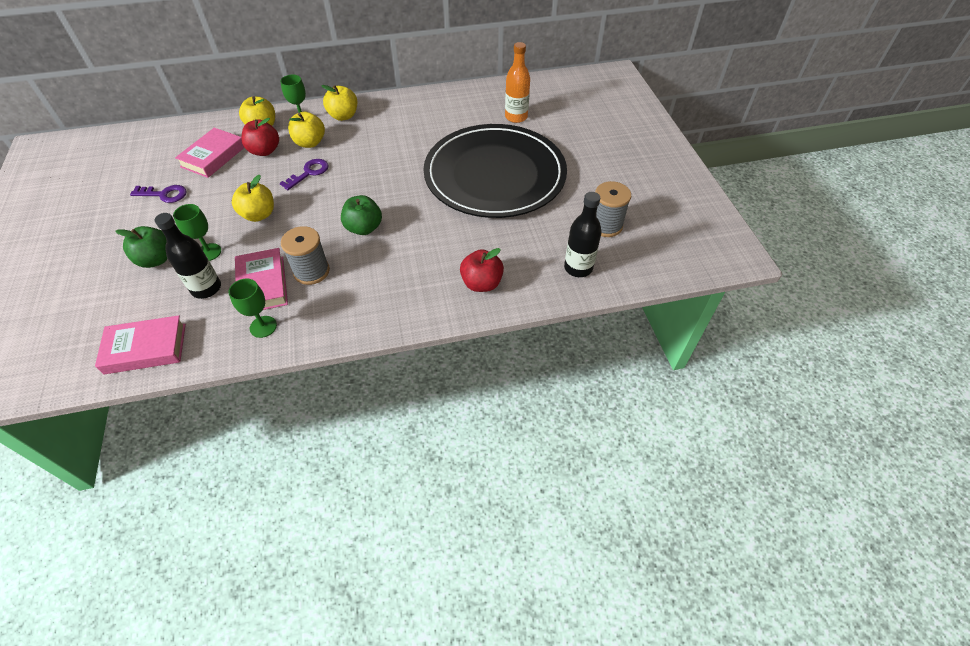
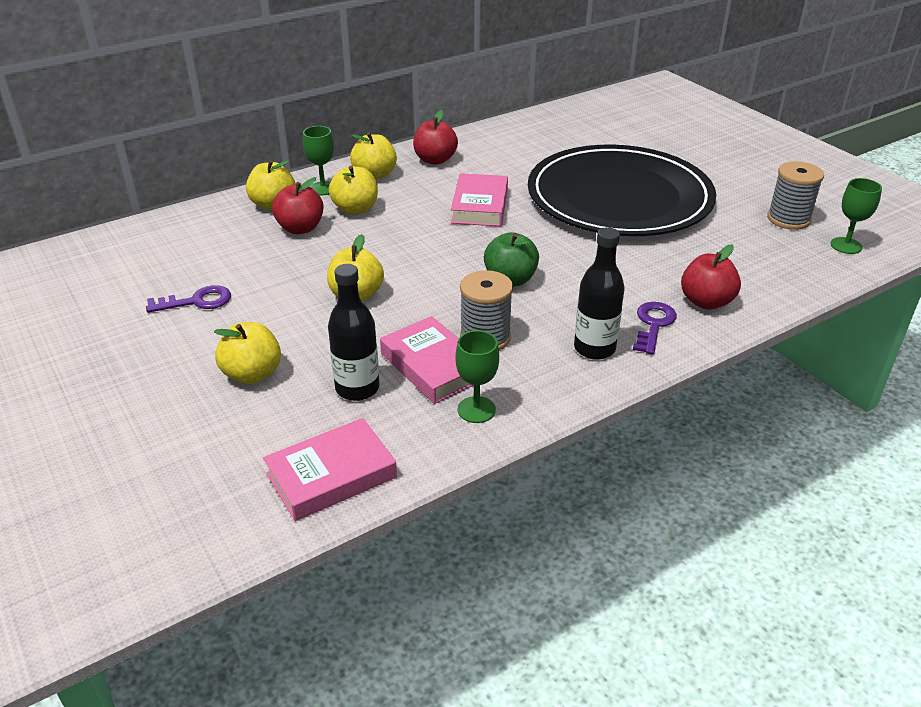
camera: 20 degrees left, 15 degrees down
(156, 259) = (252, 374): green apple -> yellow apple
(209, 252) = (323, 349): green goblet -> green goblet (846, 245)
(213, 157) = (232, 248): pink book -> pink book (479, 206)
(309, 173) = (383, 239): purple key -> purple key (653, 325)
(393, 111) = (435, 160): none -> red apple
(516, 117) = (590, 140): orange bottle -> none
(578, 268) = (798, 263): black bottle -> black bottle (594, 348)

